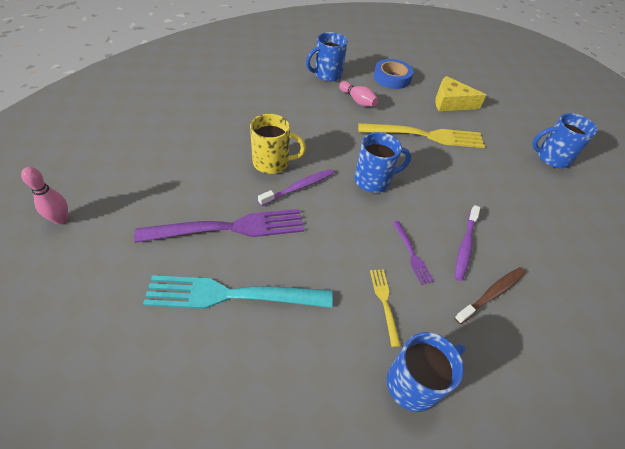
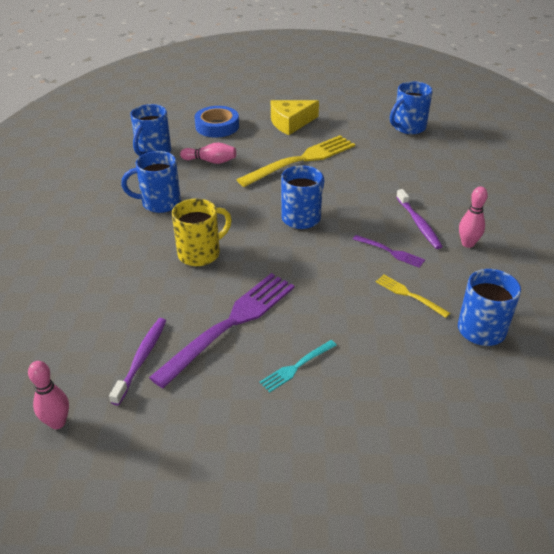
camera: 35 degrees left, 10 degrees down
(231, 295) = (296, 367): turquoise fork -> turquoise fork, size x0.46
(289, 111) = (159, 203): none -> blue mug
(299, 187) = (249, 258): purple toothbrush -> purple toothbrush (141, 359)
(491, 294) = (467, 244): brown toothbrush -> pink bowling pin

